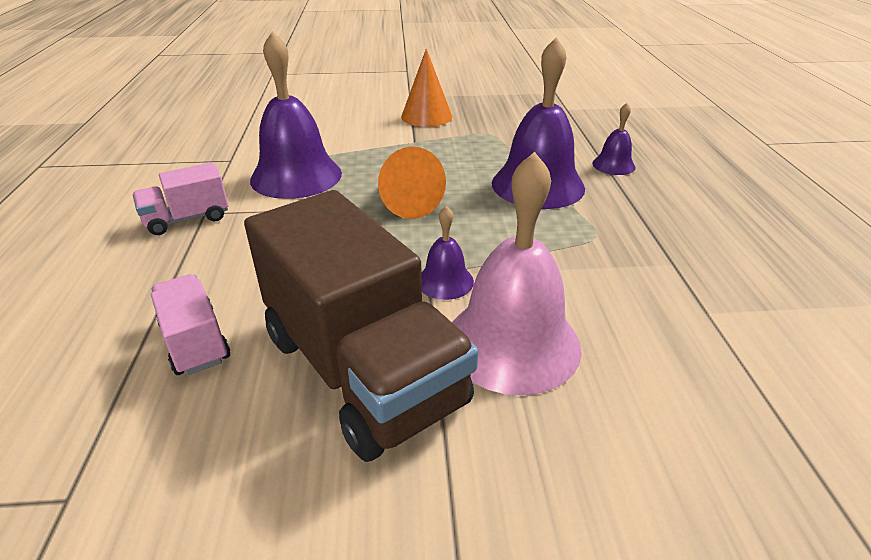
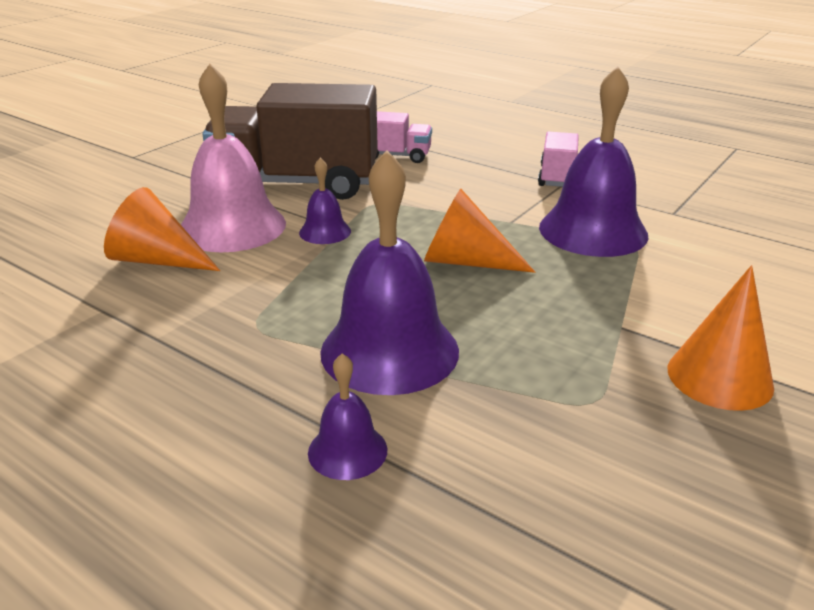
camera: 130 degrees right, 5 degrees down
(624, 341) = (157, 260): none -> orange cone

